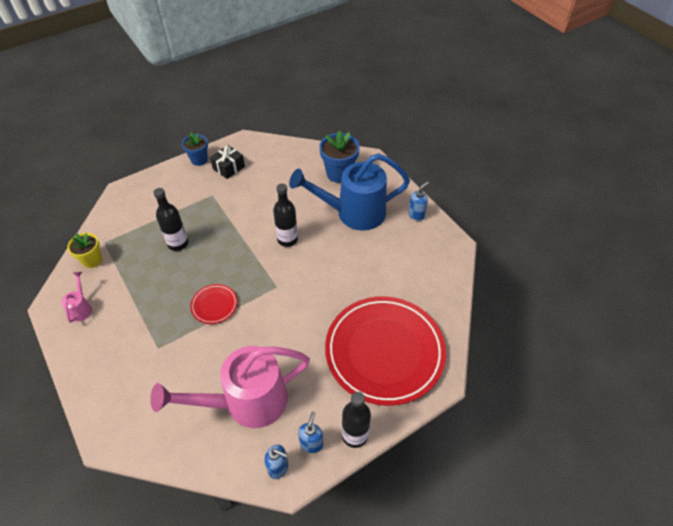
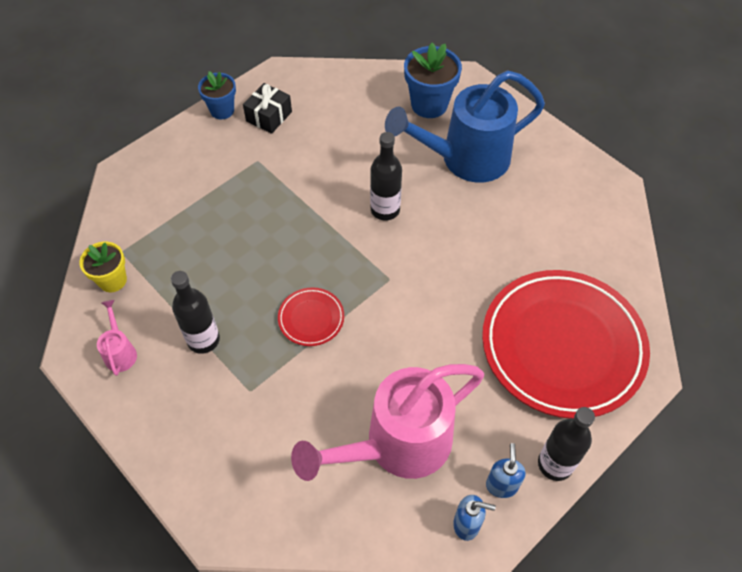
camera: 10 degrees left, 5 degrees up
(178, 243) = (231, 238): black bottle -> black bottle (203, 340)
(416, 215) = (552, 150): blue soap dispenser -> none

